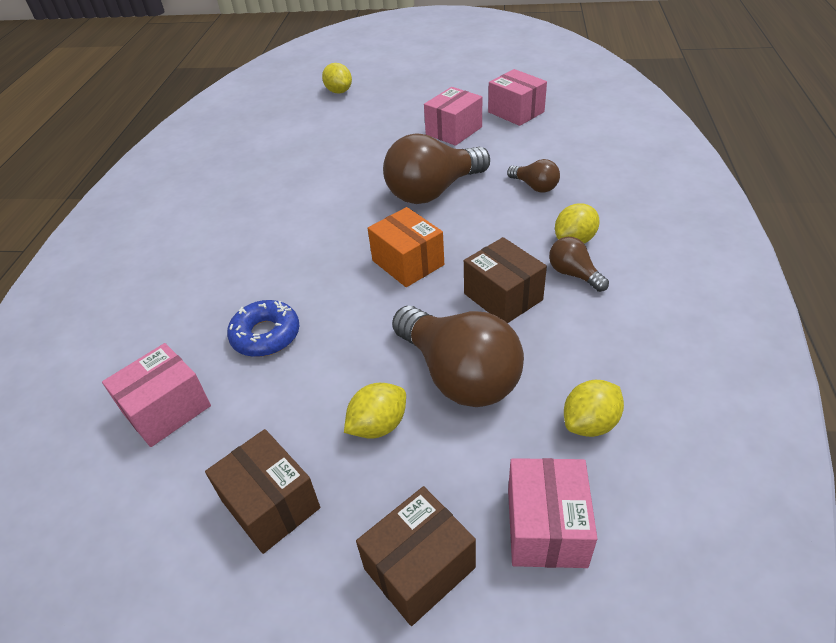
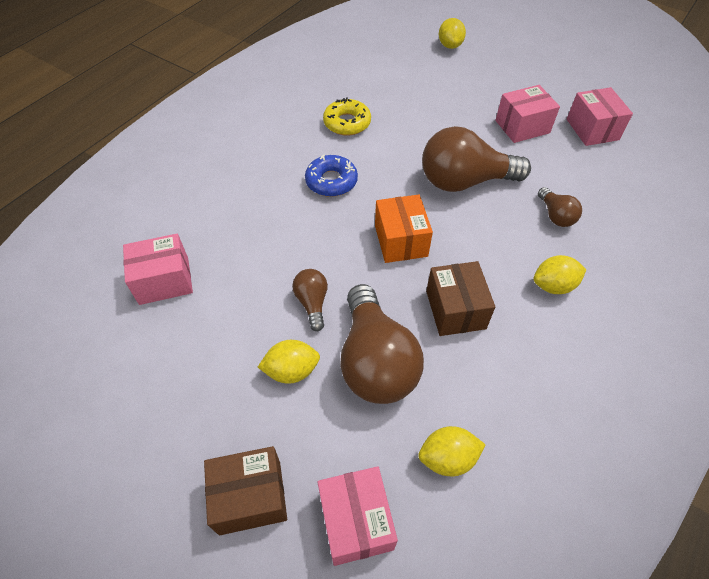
camera: 25 degrees right, 10 degrees up
(266, 335) = (260, 253): blue donut -> blue donut (331, 181)
(270, 504) = (186, 391): brown box -> none
(280, 186) = (347, 123): none -> yellow donut
(546, 527) = (356, 521): pink box -> pink box turned 45 degrees counterclockwise
(574, 274) = (529, 318): brown light bulb -> brown light bulb (312, 303)

